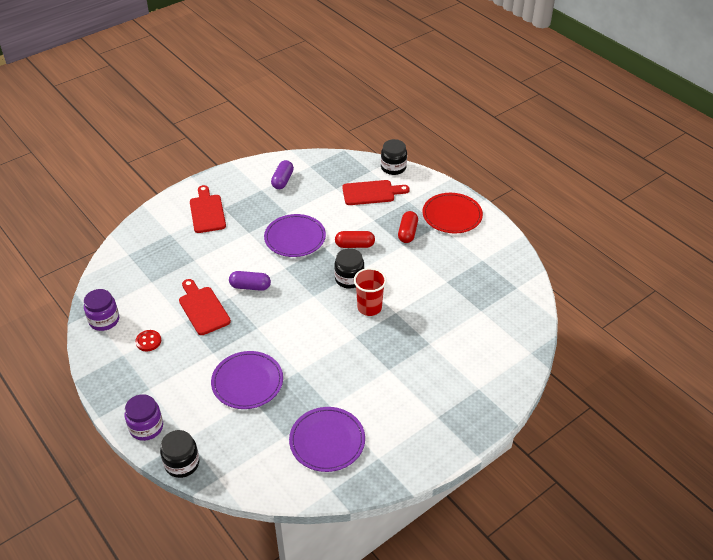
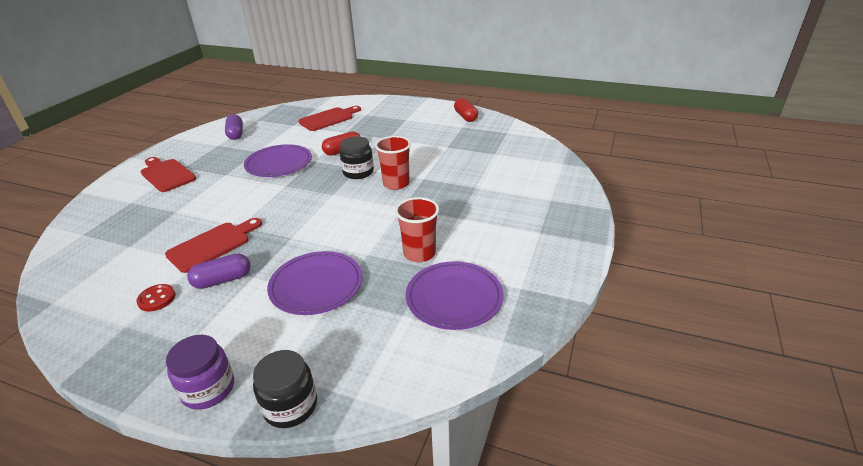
camera: 30 degrees left, 10 degrees down
(104, 320) = (78, 302): purple jar -> none
(203, 308) = (212, 245): red cutting board -> red cutting board turned 105 degrees clockwise
(250, 286) = (258, 210): purple capsule -> purple capsule (223, 280)
(333, 390) = (419, 253): none -> red cup
(393, 167) = (334, 101): black jar -> none
(407, 233) = (383, 130): red capsule -> red capsule (465, 117)
(452, 215) = (410, 112): red plate -> none

